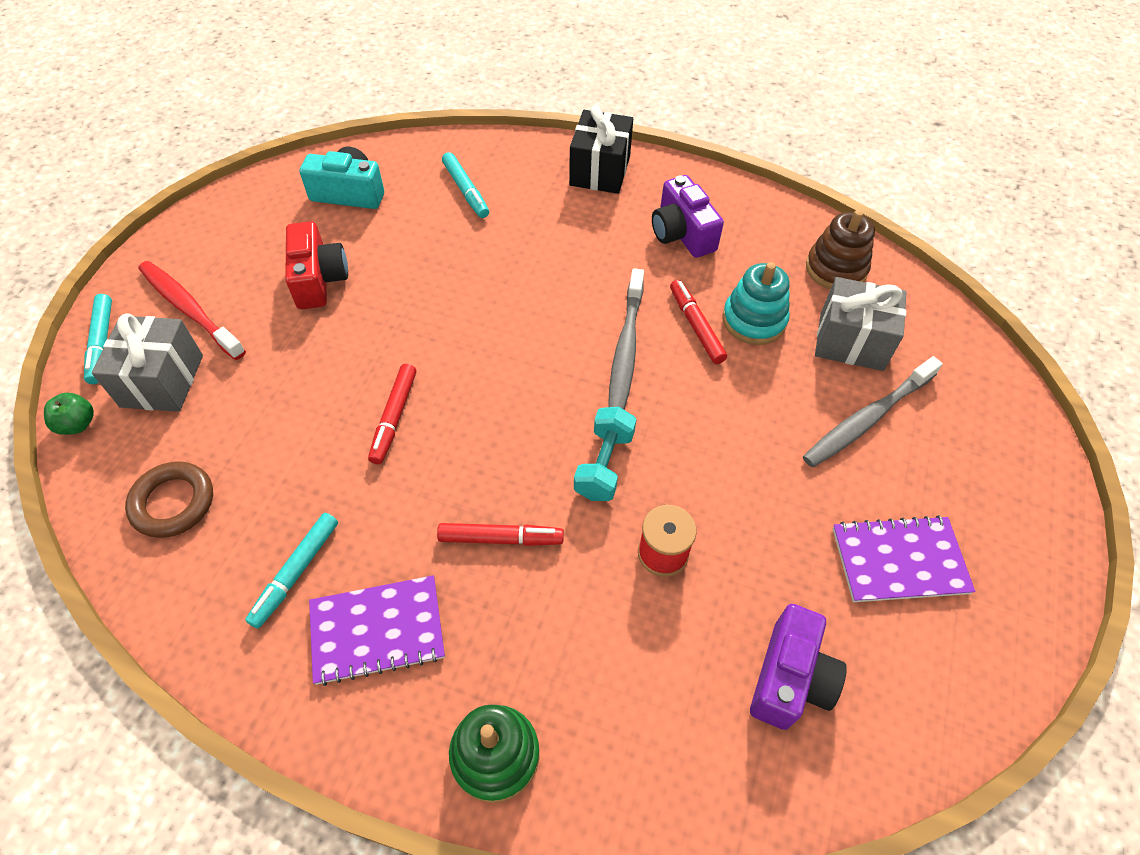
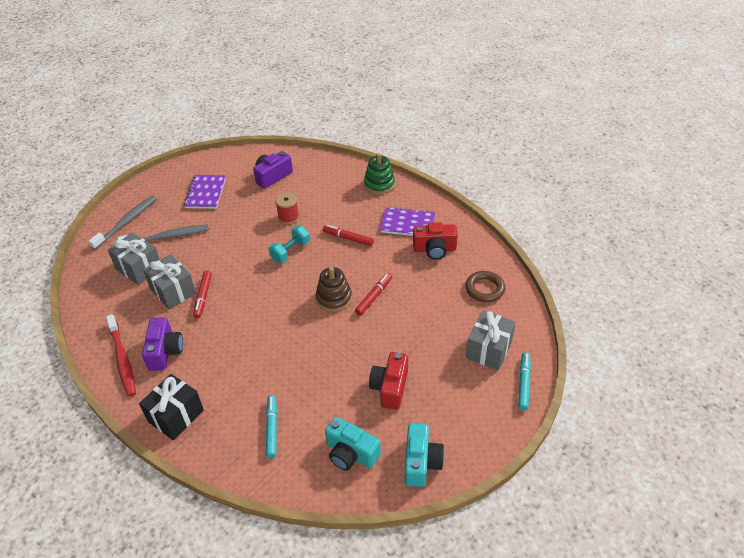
camera: 155 degrees left, 10 degrees down
(78, 424) = (533, 339): green apple -> none
(190, 309) = (471, 391): red toothbrush -> red toothbrush (122, 359)
(252, 208) = (421, 462): none -> turquoise camera
(296, 572) = (434, 249): turquoise marker -> red camera
(625, 349) = (246, 296): grey toothbrush -> grey toothbrush (126, 222)
(754, 320) = (173, 291): turquoise stacking toy -> grey gift
(835, 269) = (106, 305): brown stacking toy -> brown stacking toy (334, 298)
(899, 561) = (205, 193): purple notebook -> purple notebook turned 75 degrees clockwise

